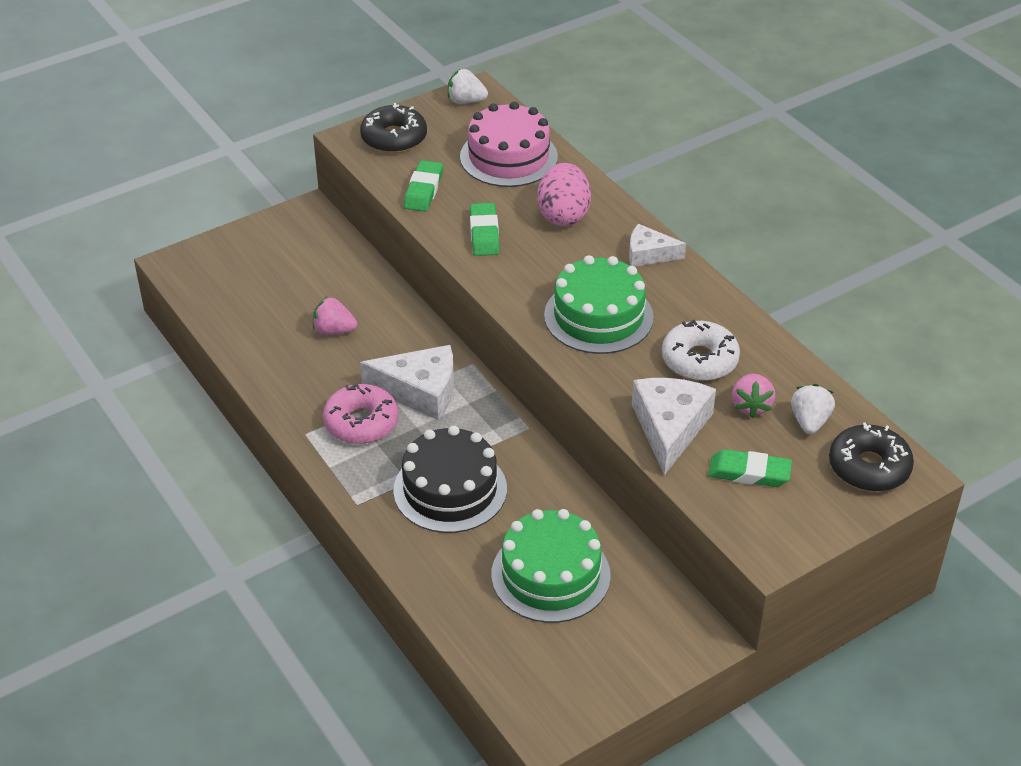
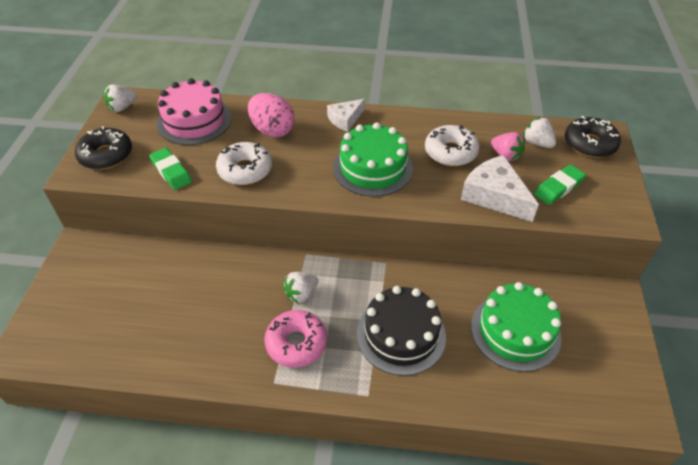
camera: 50 degrees left, 5 degrees up
(334, 330) = (198, 303): pink strawberry -> none
(420, 391) = (301, 294): white cheese -> white strawberry
(484, 233) = (245, 170): green eraser -> white donut

